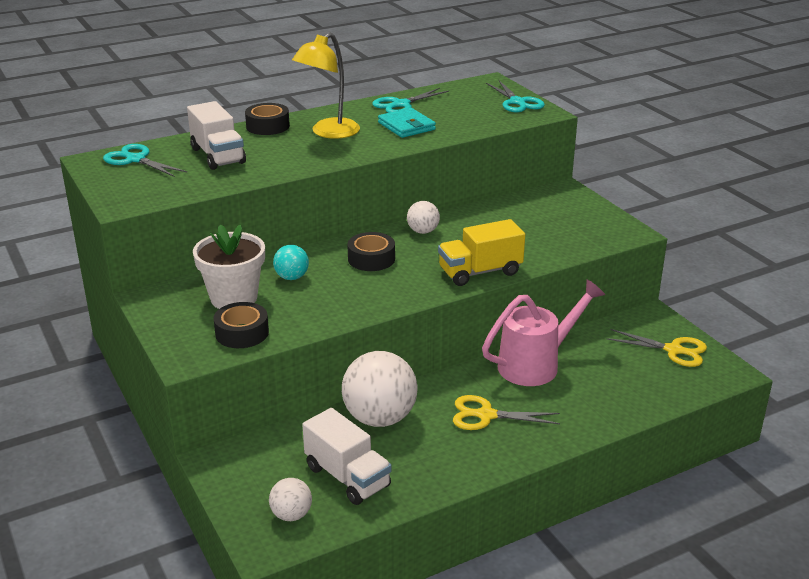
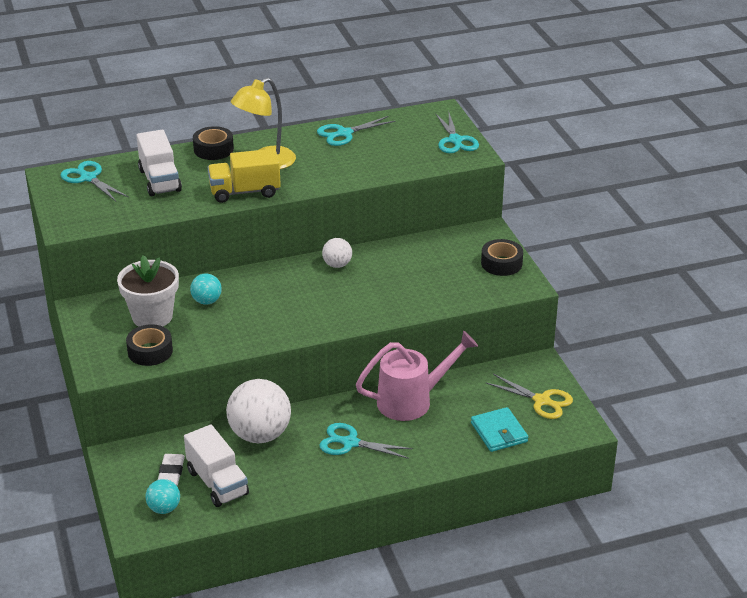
camera: 10 degrees right, 5 degrees up
(288, 472) = (171, 473): none -> white eraser
(291, 515) = (164, 508): white ball -> turquoise ball
(371, 259) = (281, 289): black tape -> black tape (501, 263)
(406, 126) = (339, 161): turquoise wallet -> turquoise wallet (499, 432)
(480, 272) = (371, 313): yellow truck -> yellow truck (245, 192)
(486, 415) = (350, 443): yellow scissors -> turquoise scissors

